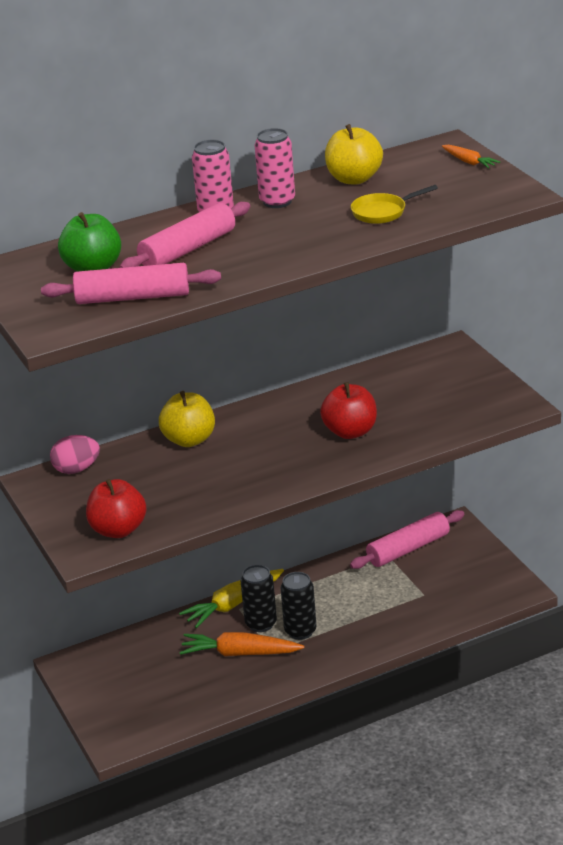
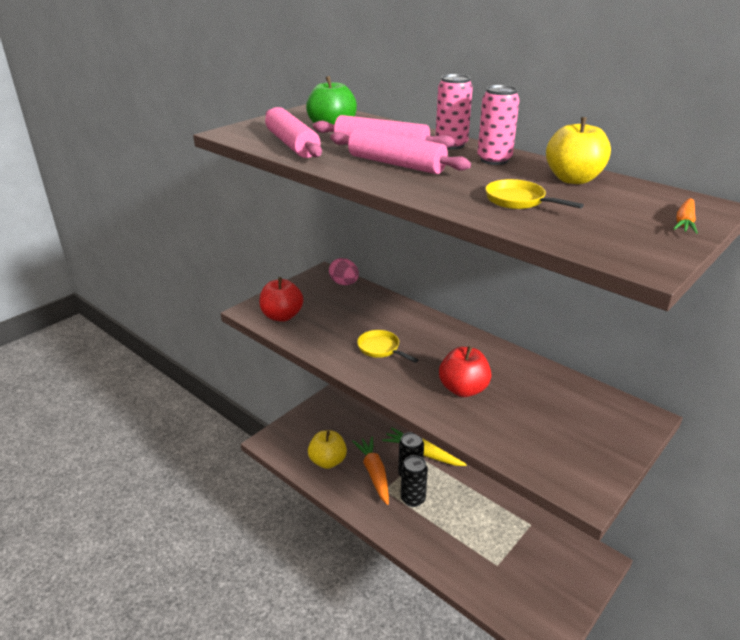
camera: 65 degrees right, 0 degrees up
(189, 440) = (403, 316): yellow apple -> yellow apple (328, 461)
(244, 468) = (380, 349): none -> yellow pan
(408, 549) = (547, 536): pink rolling pin -> pink rolling pin (396, 164)

